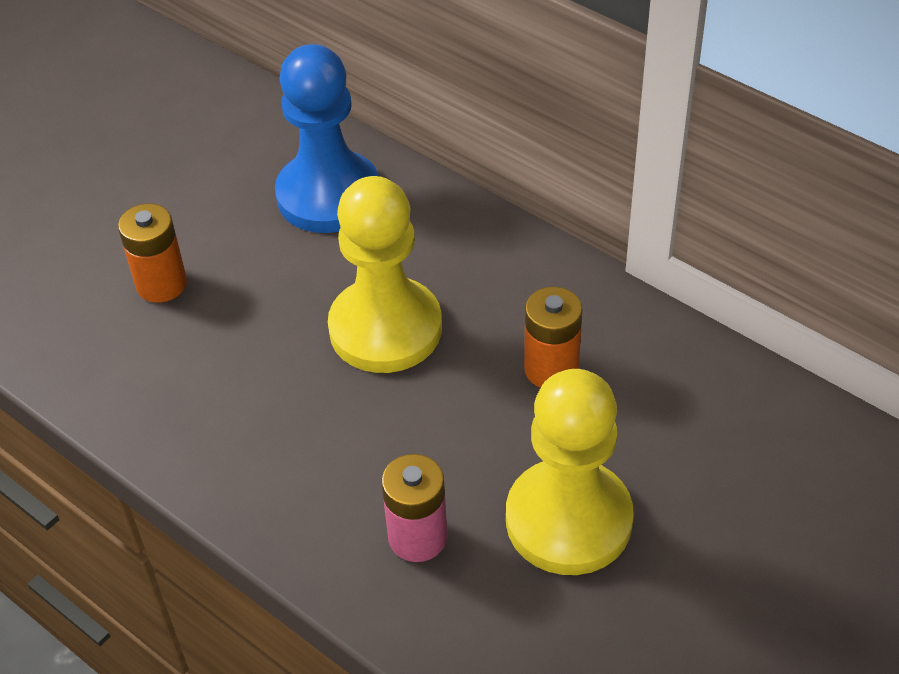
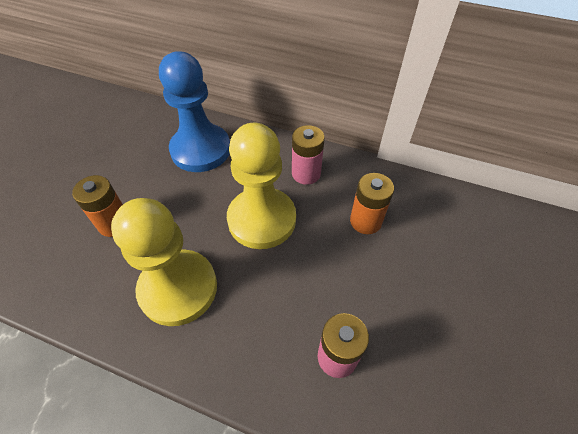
camera: 20 degrees left, 5 degrees up
(488, 272) = (306, 173): none -> pink battery
(568, 520) = (422, 316): yellow pawn -> yellow pawn (178, 288)

